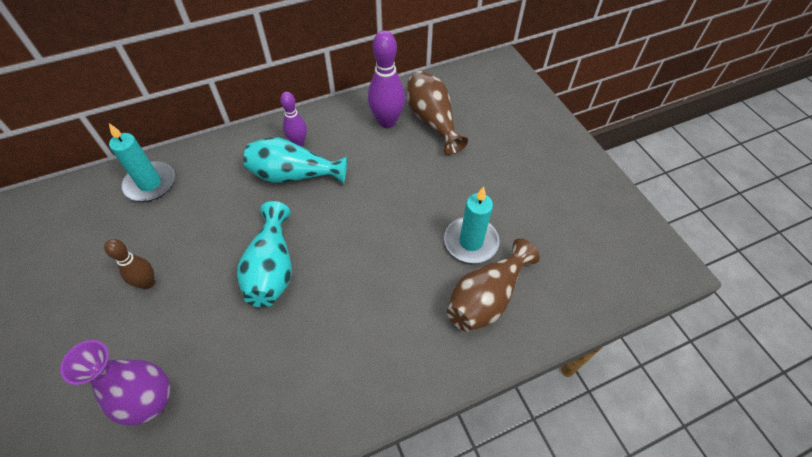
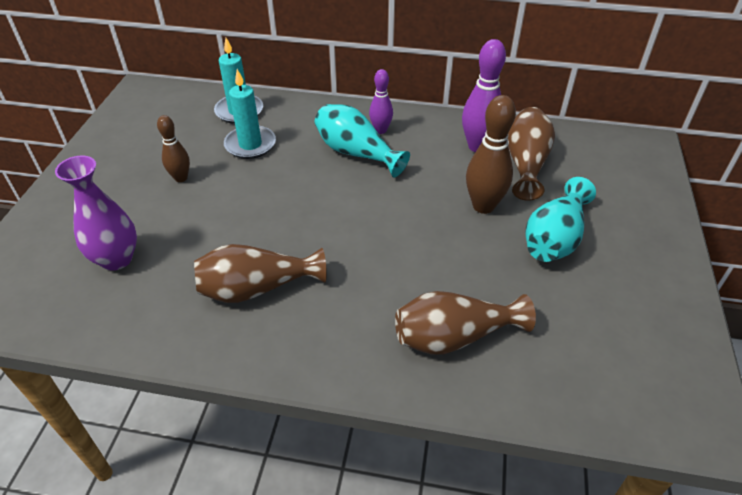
camera: 35 degrees right, 10 degrees down
(272, 268) = (279, 213): turquoise vase -> turquoise vase (554, 238)
(308, 350) = (257, 288): none -> brown vase
(428, 174) = (483, 206): none -> brown bowling pin
(471, 242) = (478, 282): turquoise candle -> turquoise candle (250, 145)

